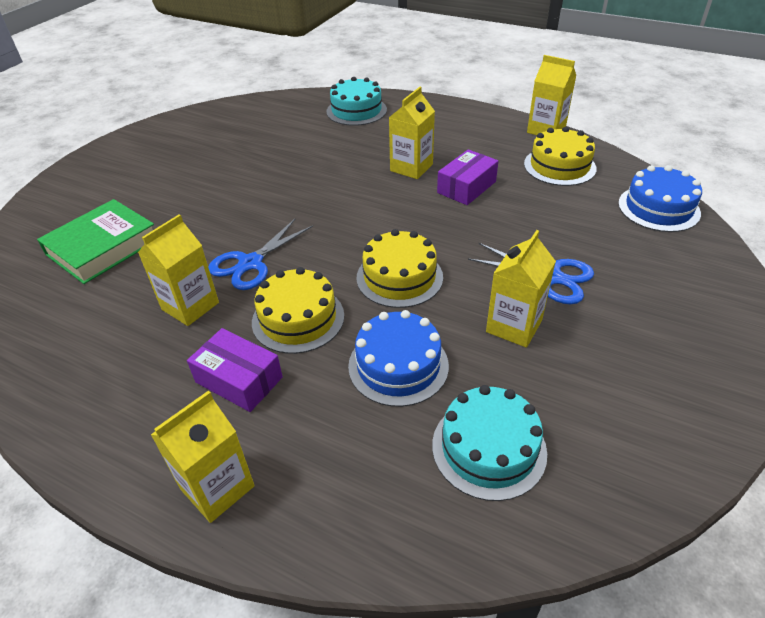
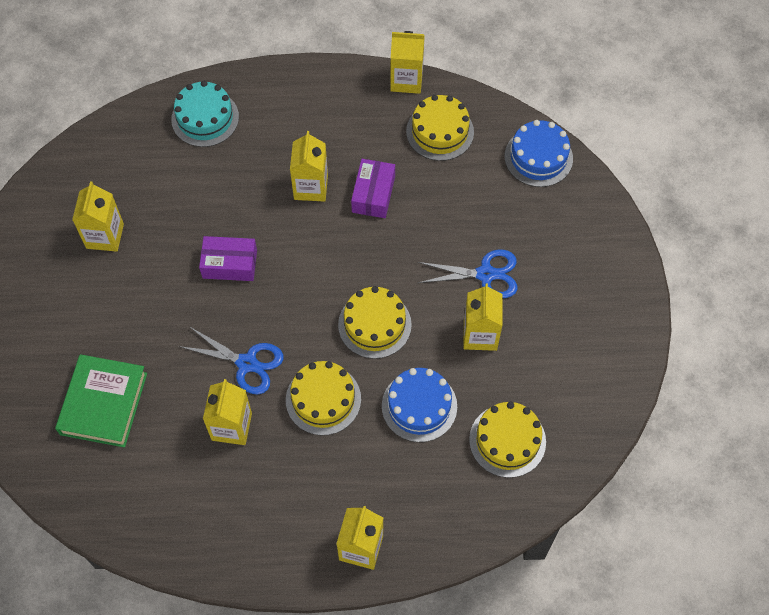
camera: 30 degrees left, 20 degrees up
(218, 149) = (105, 236): none -> yellow carton
(239, 379) = (318, 469): purple box -> purple box (230, 264)
(250, 263) = (247, 363): blue scissors -> blue scissors turned 75 degrees counterclockwise
(489, 448) = (507, 440): turquoise cake -> yellow cake

